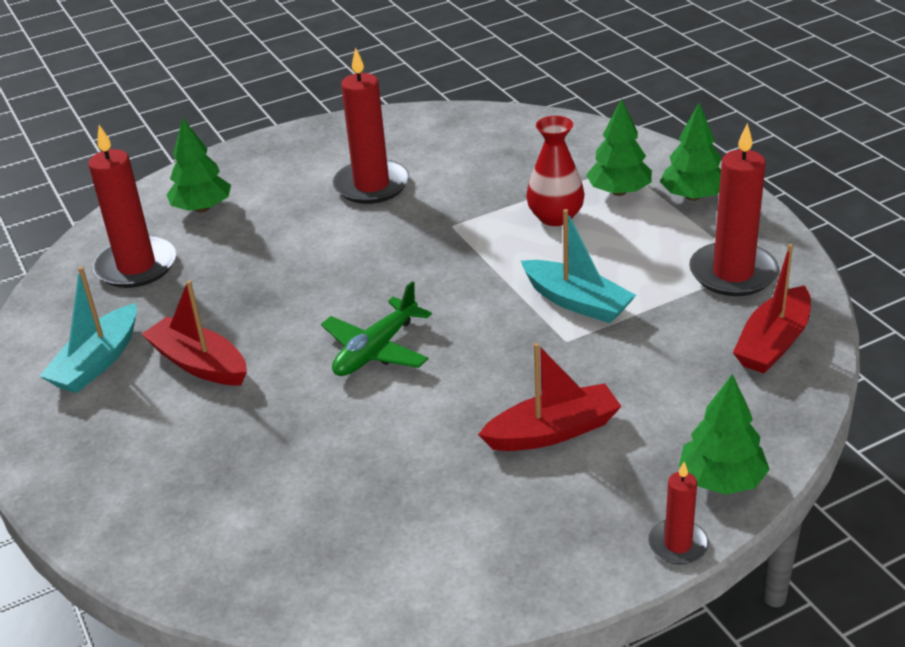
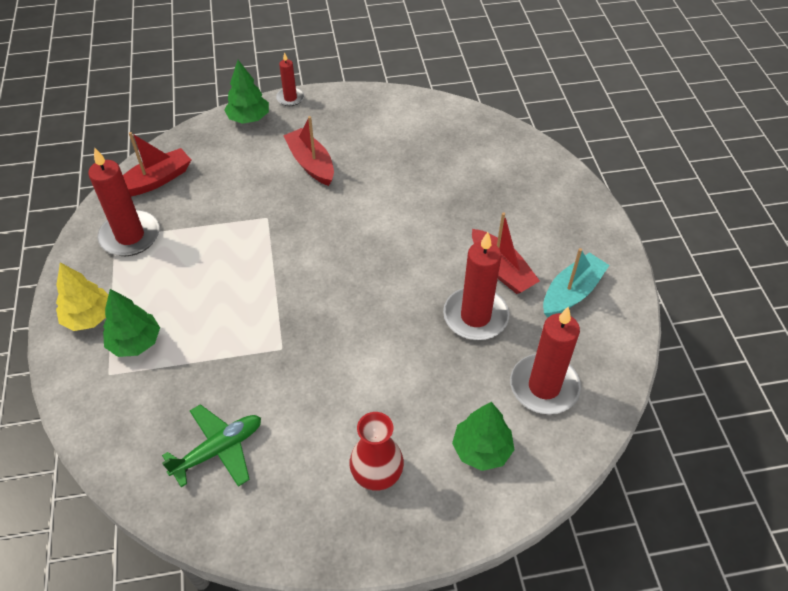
camera: 165 degrees left, 15 degrees up
(371, 185) = (323, 427): red candle -> red candle (475, 316)
(376, 350) = (384, 245): green plane -> green plane (219, 449)
(553, 431) = (311, 163): red boat -> red boat turned 60 degrees clockwise
(555, 217) = (201, 330): red vase -> red vase (377, 473)
(577, 302) = (241, 244): turquoise boat -> none
(692, 196) = (89, 317): green tree -> yellow tree

